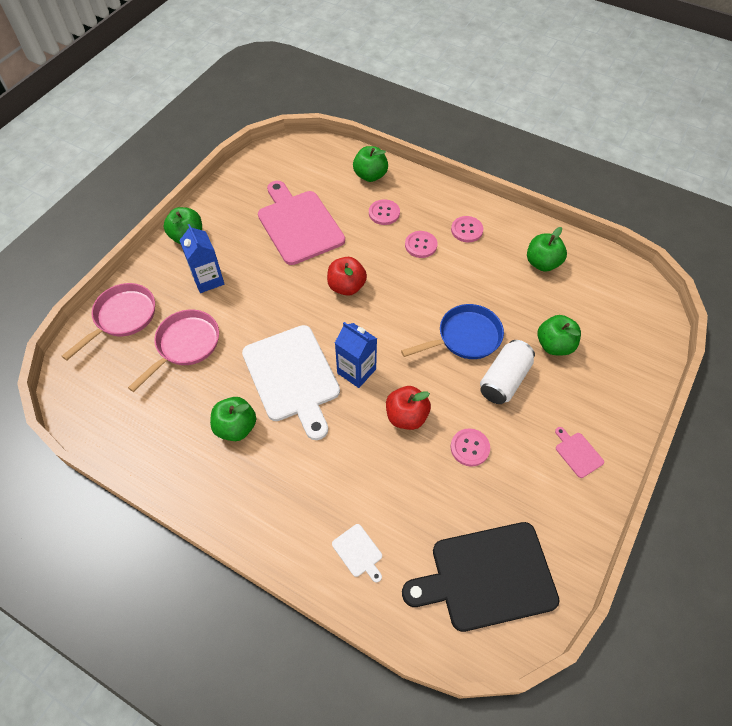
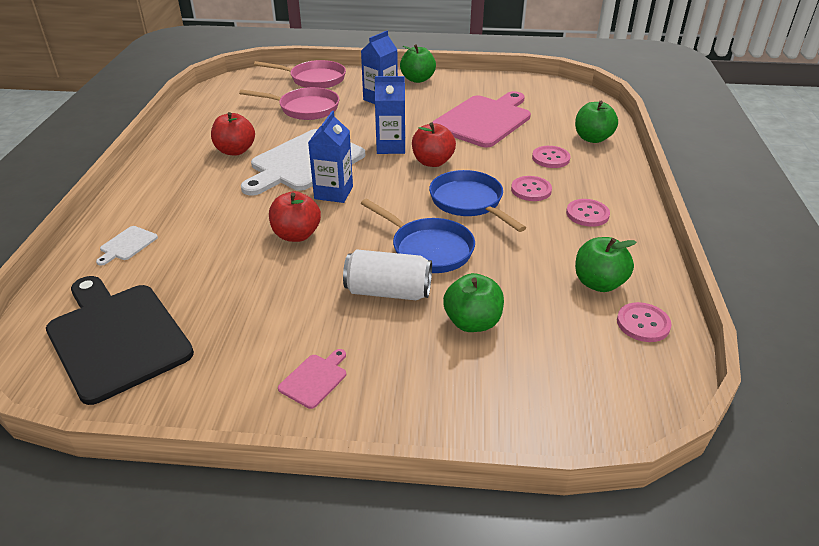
camera: 65 degrees right, 20 degrees down
(236, 427) = (235, 151): green apple -> red apple
(304, 305) = (391, 147): none -> blue carton
(418, 288) = (469, 202): none -> blue pan
(470, 448) = (278, 287): pink button -> pink button (643, 323)

